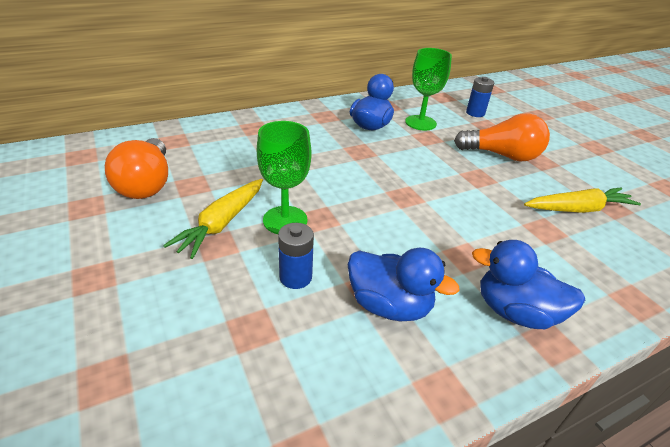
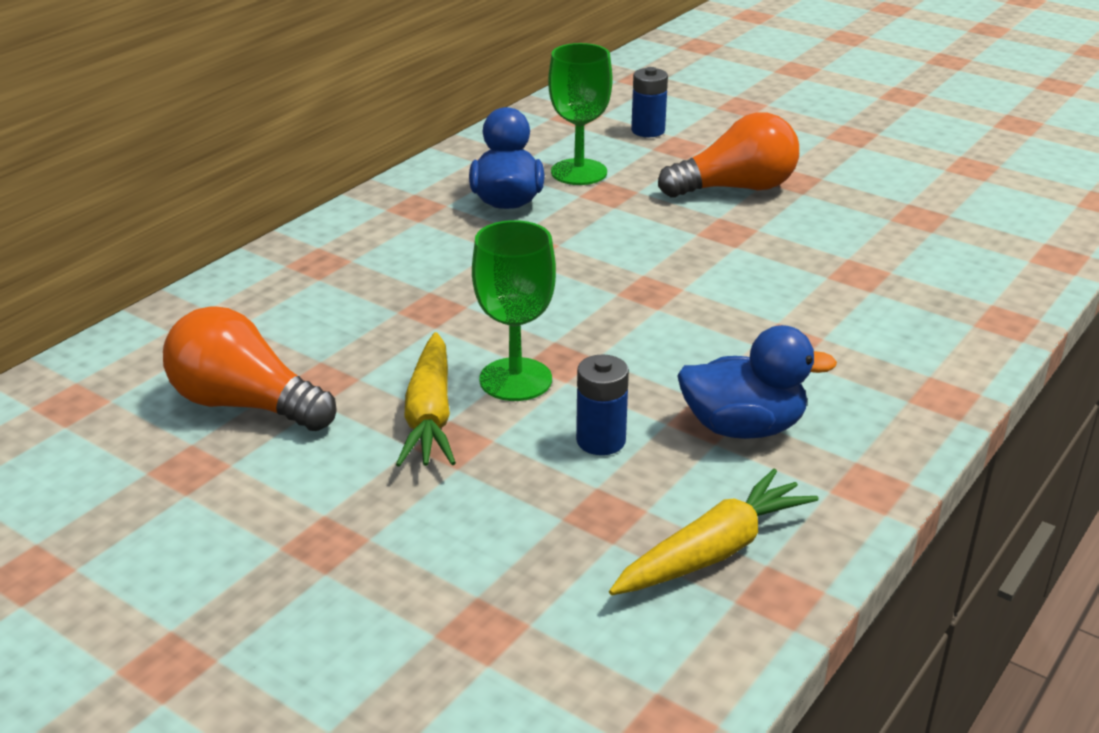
camera: 25 degrees left, 5 degrees down
(147, 184) = (245, 404): orange light bulb -> orange light bulb turned 150 degrees clockwise
(515, 312) = (888, 381): blue duck -> none
(578, 209) = (882, 233): yellow carrot -> yellow carrot (713, 551)

